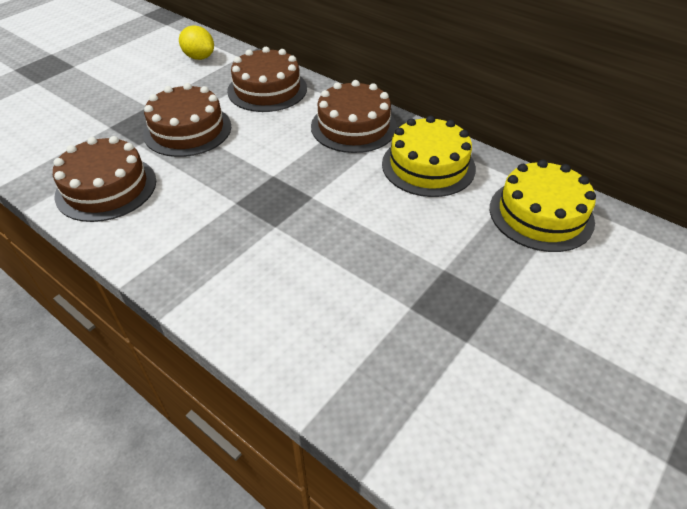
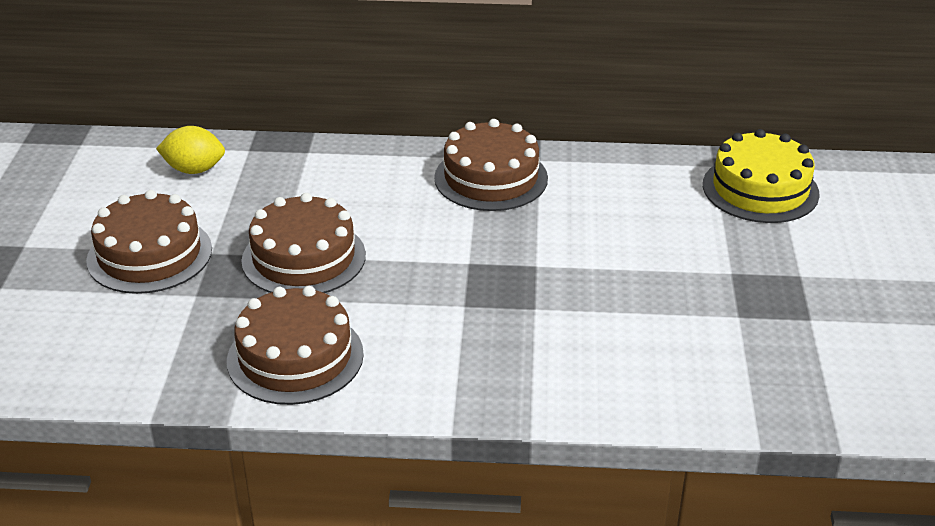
camera: 35 degrees left, 10 degrees down
(267, 89) = (338, 176): brown cake -> brown cake (149, 254)
(428, 166) = (613, 187): yellow cake -> none

